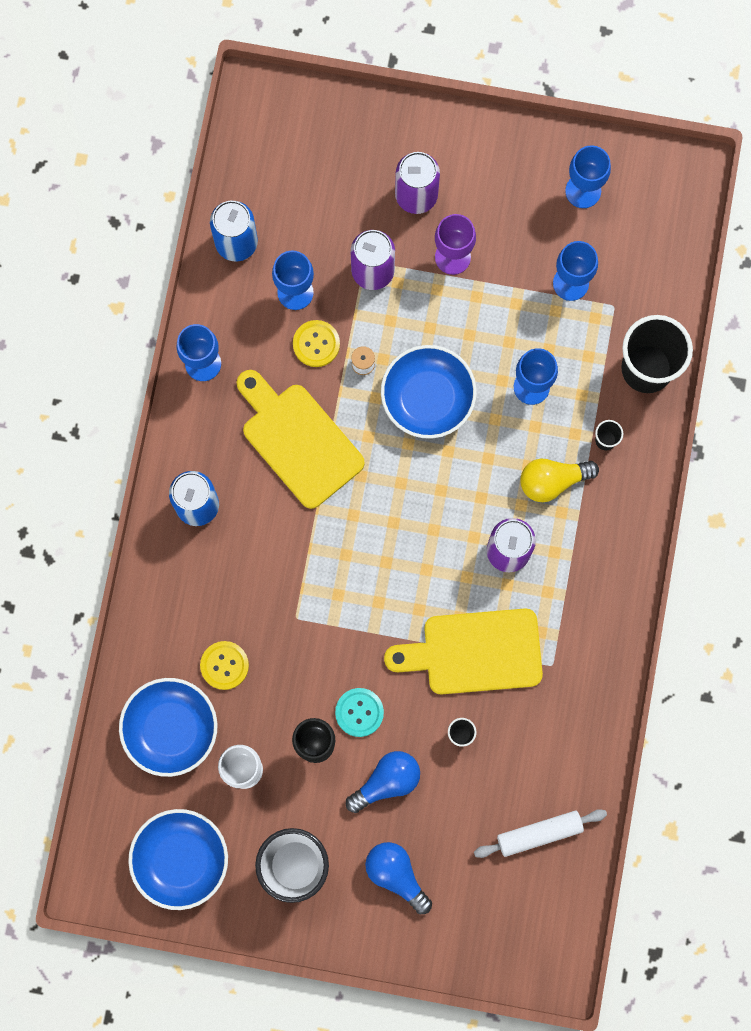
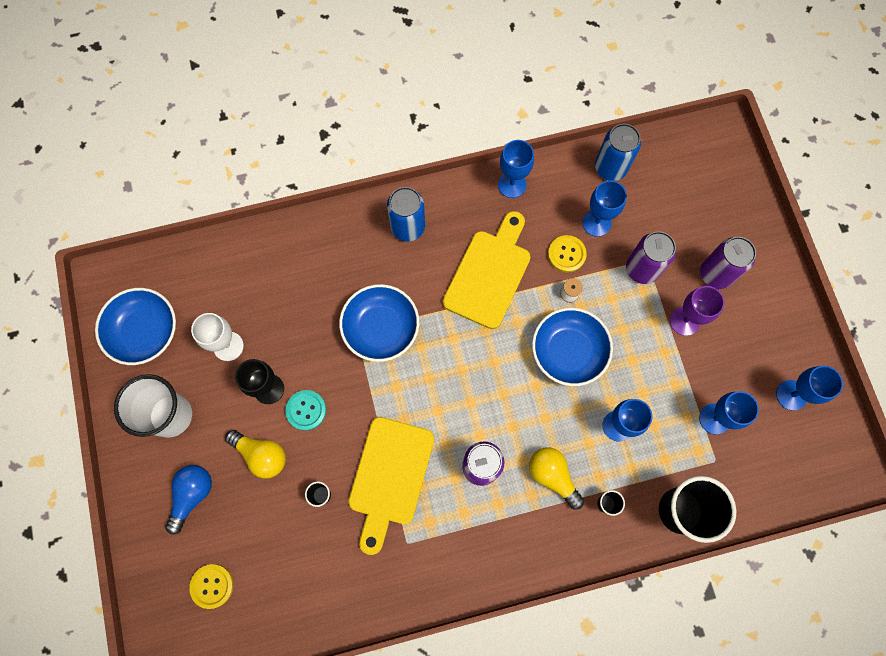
camera: 65 degrees right, 5 degrees down
(171, 729) = (237, 282): blue bowl -> blue bowl (381, 328)
(224, 665) = (299, 298): yellow button -> yellow button (212, 586)
(387, 781) = (261, 455): blue light bulb -> yellow light bulb
(474, 652) = (390, 477): yellow cutting board -> yellow cutting board turned 135 degrees counterclockwise
(539, 833) = (268, 595): white rolling pin -> none

